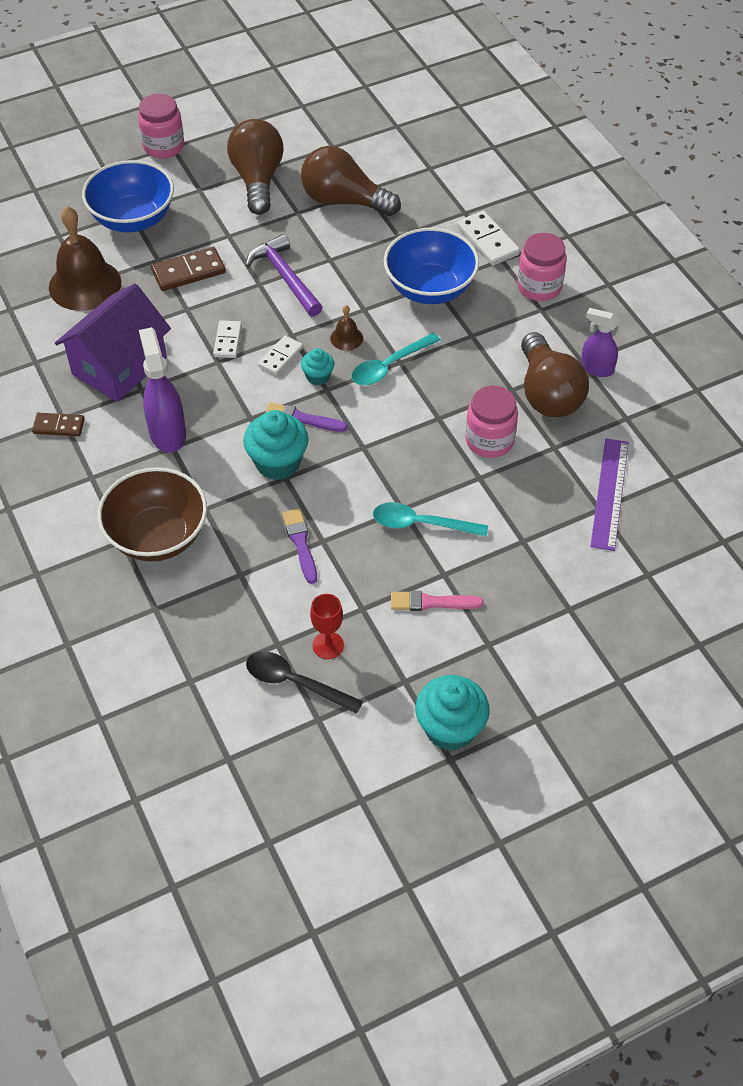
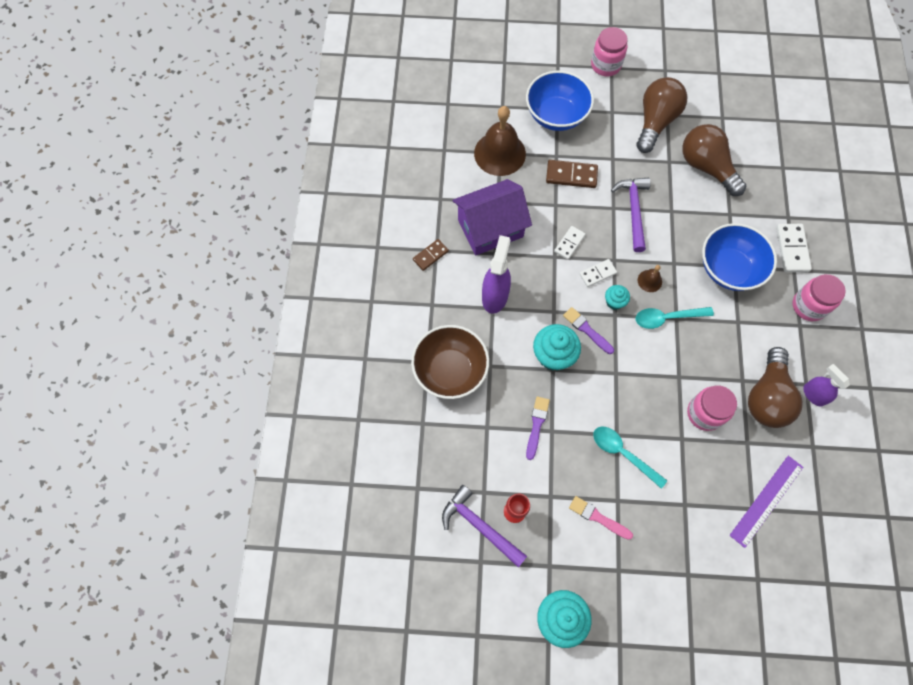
camera: 30 degrees right, 15 degrees up
(59, 426) = (430, 255): brown domino -> brown domino turned 75 degrees counterclockwise
(294, 682) = (480, 526): black spoon -> purple hammer

